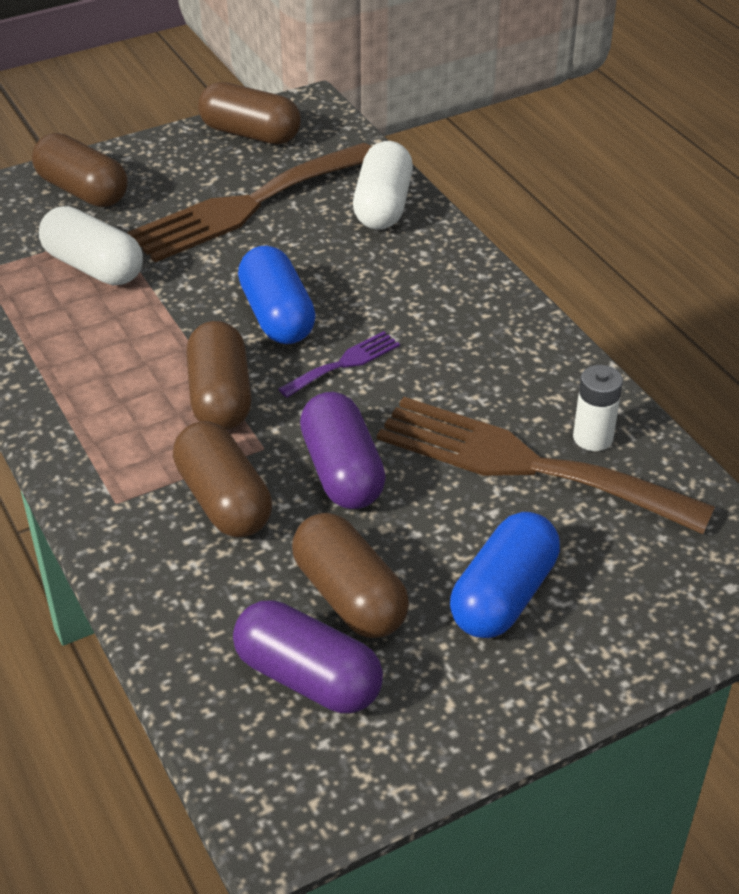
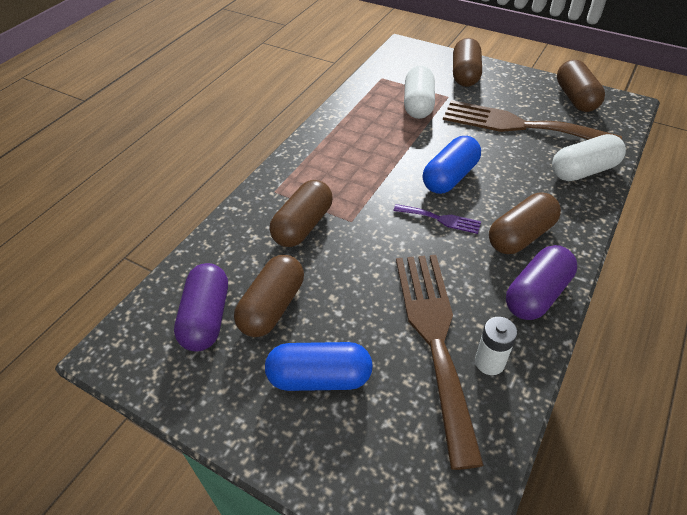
camera: 60 degrees right, 5 degrees up
(220, 397) = (372, 188): brown capsule -> brown capsule (520, 236)
(342, 471) = (359, 259): purple capsule -> purple capsule (536, 294)

